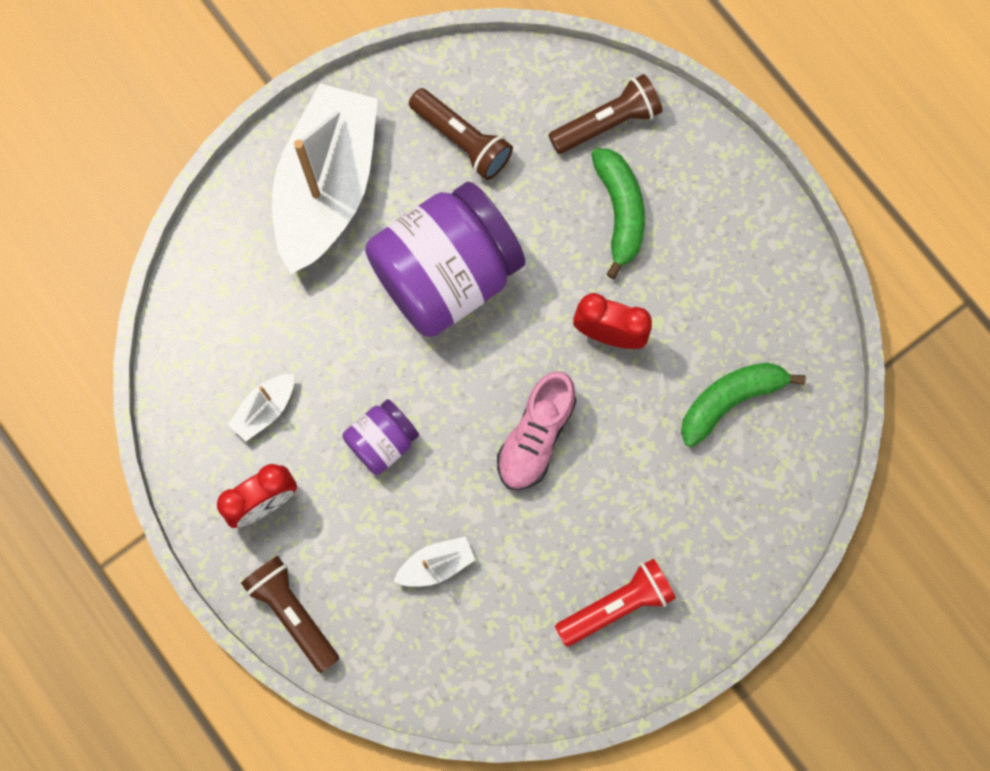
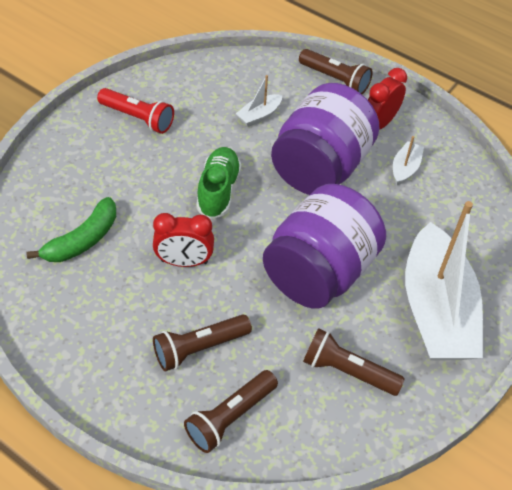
camera: 160 degrees right, 25 degrees down
(382, 441) = (320, 167): purple jar -> purple jar, size x2.11
(536, 436) = (218, 191): pink shoe -> green shoe
(617, 605) = (138, 118): red flashlight -> red flashlight turned 105 degrees counterclockwise
(620, 211) = (199, 348): green banana -> brown flashlight

